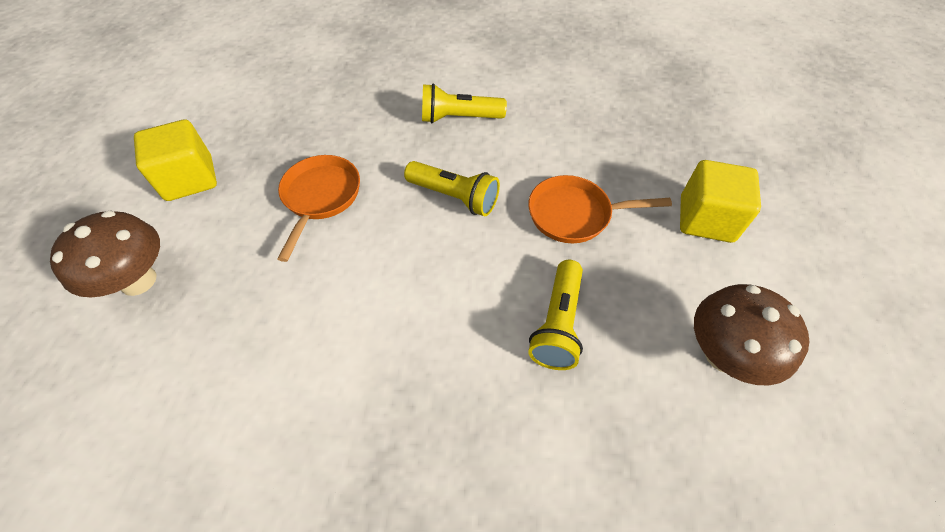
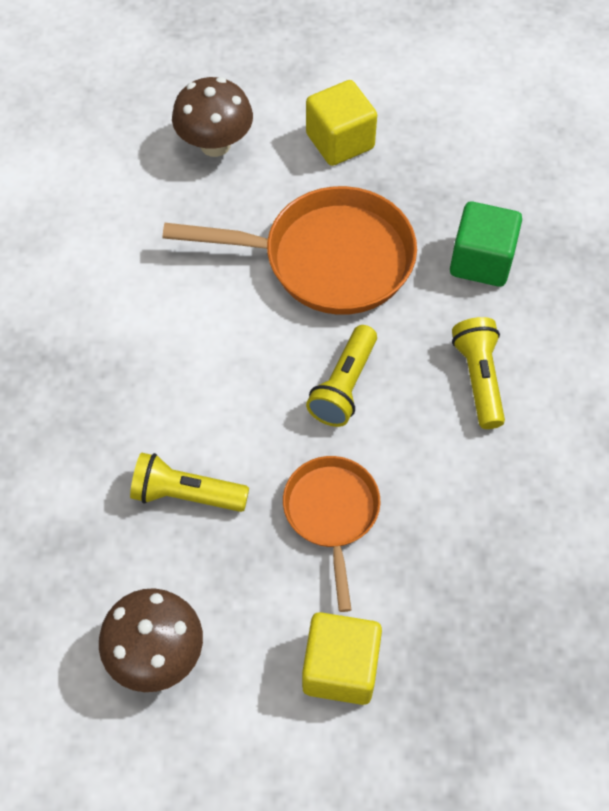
camera: 85 degrees right, 5 degrees up
(320, 197) = (328, 259): orange pan -> orange pan, size x1.71
(353, 105) = (481, 261): none -> green cube

